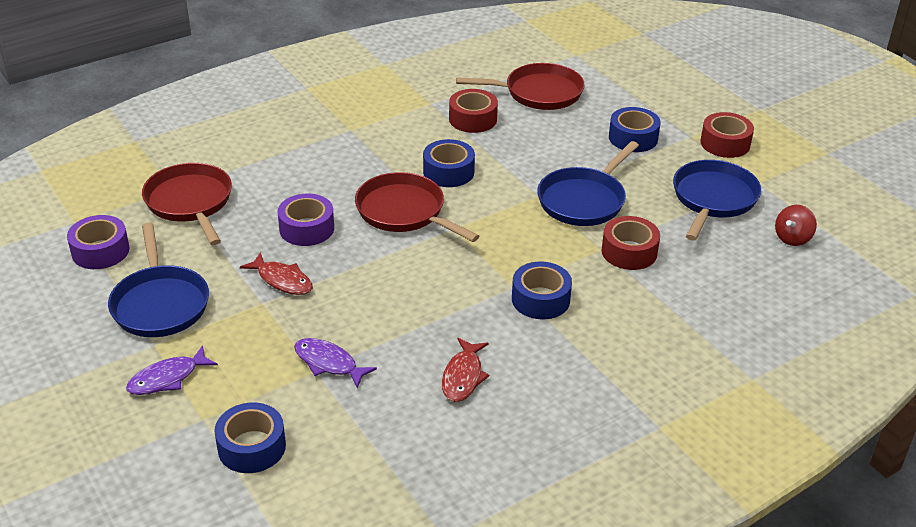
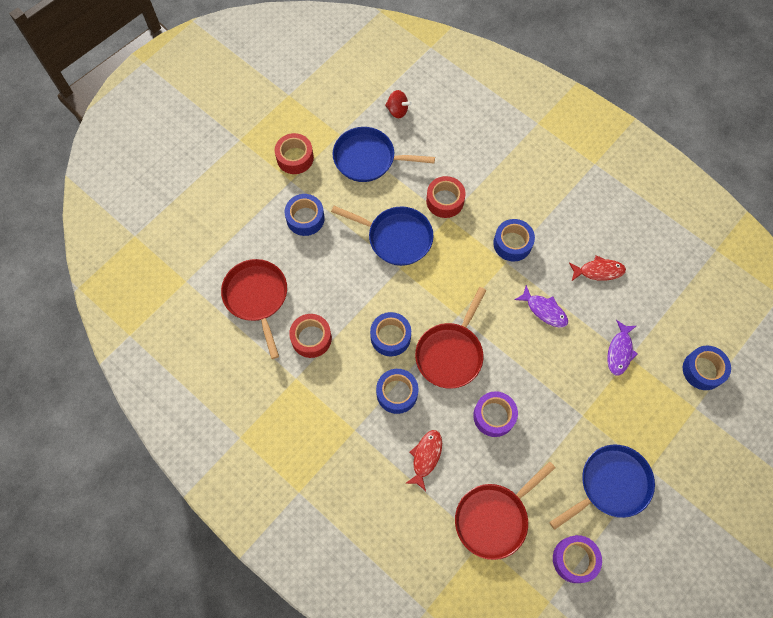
camera: 105 degrees left, 30 degrees up
(167, 378) = (673, 445): purple fish -> purple fish (544, 310)
(282, 280) = (555, 411): red fish -> red fish (426, 457)
(376, 164) = (397, 393): none -> blue tape

